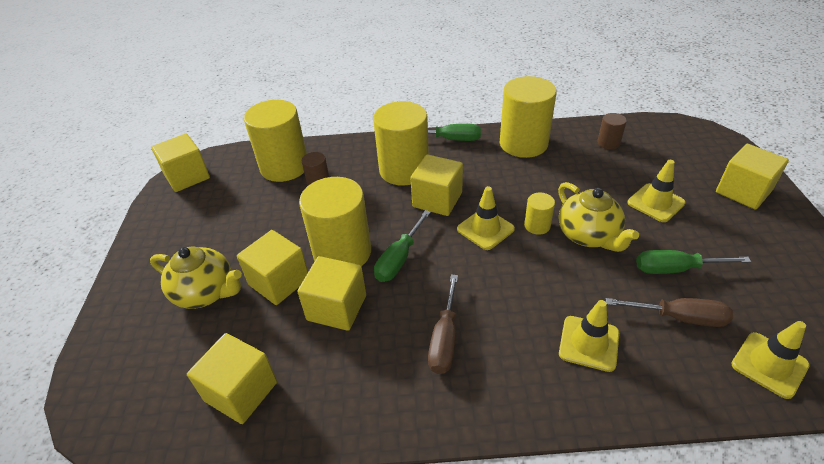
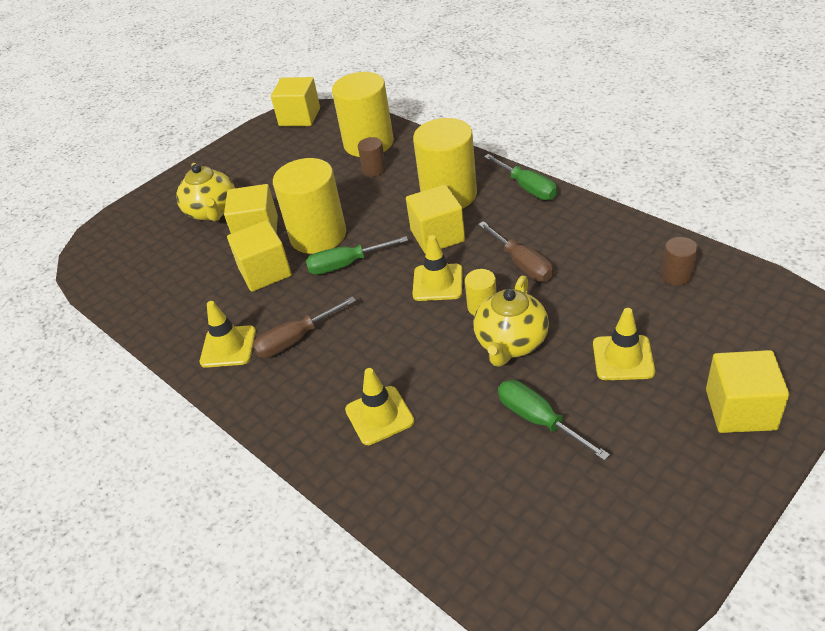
camera: 50 degrees right, 0 degrees up
(241, 391) = (157, 286): yellow cube -> none
(523, 143) = (588, 228): yellow cylinder -> none
(679, 317) = (475, 454): brown screwdriver -> brown screwdriver (522, 264)
(769, 365) = (486, 540): yellow traffic cone -> yellow traffic cone (228, 347)

